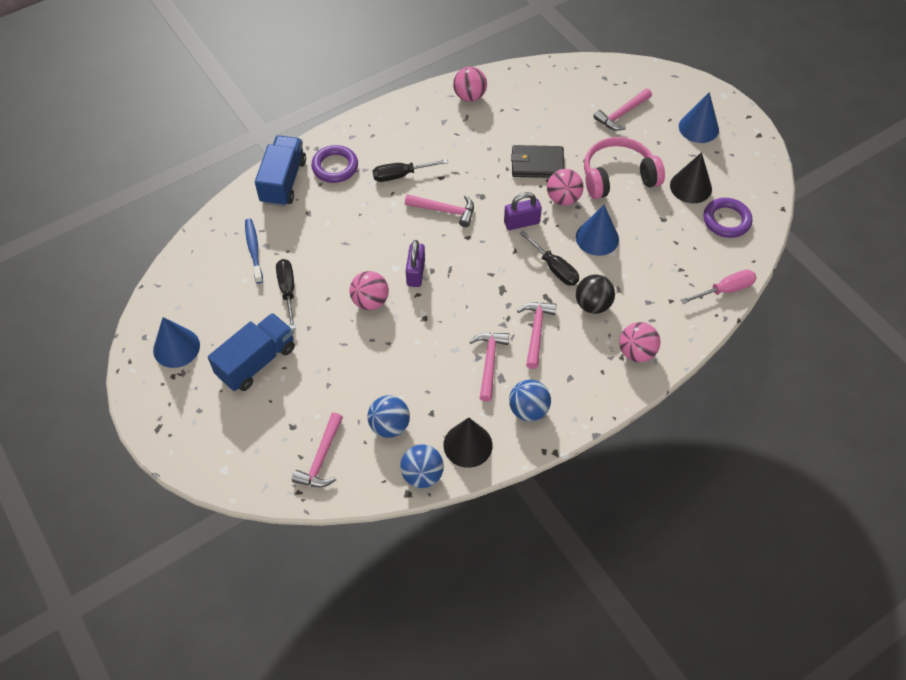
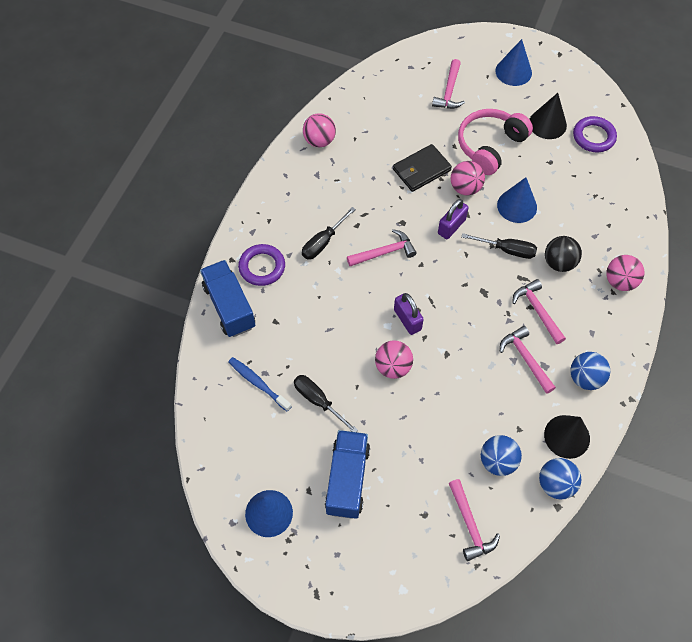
camera: 35 degrees left, 5 degrees up
(725, 290) = (638, 193): pink screwdriver -> none

